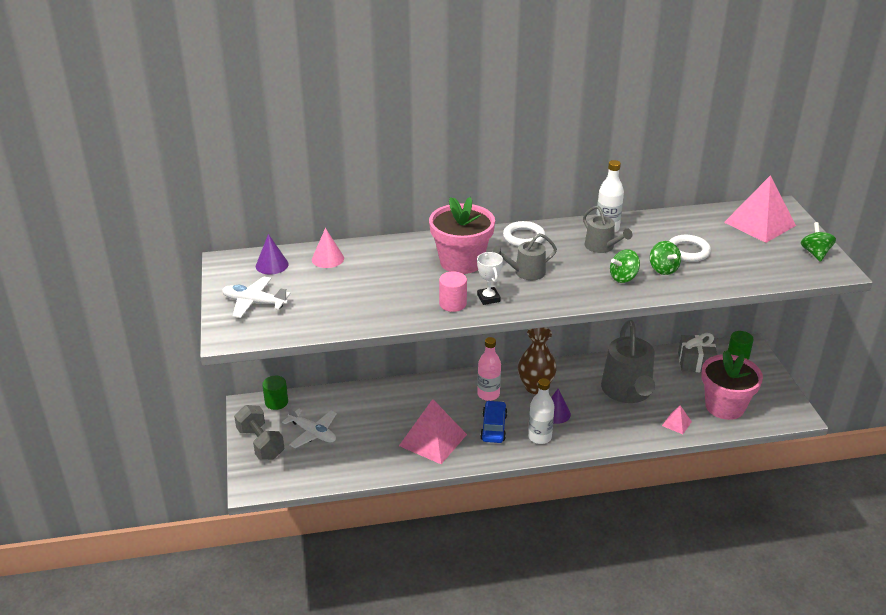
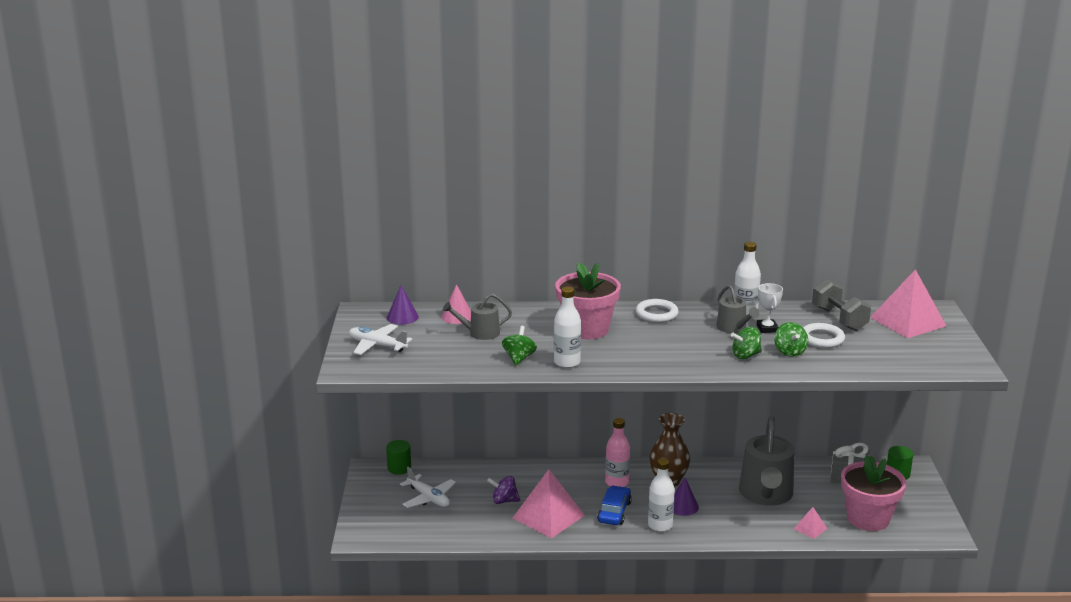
camera: 10 degrees right, 10 degrees down
(260, 443) = (375, 502): grey dumbbell -> grey dumbbell (839, 319)
(386, 427) = (504, 501): none -> purple spinning top
(452, 304) = (567, 362): pink cylinder -> white bottle
(488, 298) = (603, 361): white trophy -> white trophy (767, 328)
(526, 272) = (648, 343): grey watering can -> grey watering can (480, 333)
(815, 253) = (956, 351): green spinning top -> green spinning top (519, 358)

